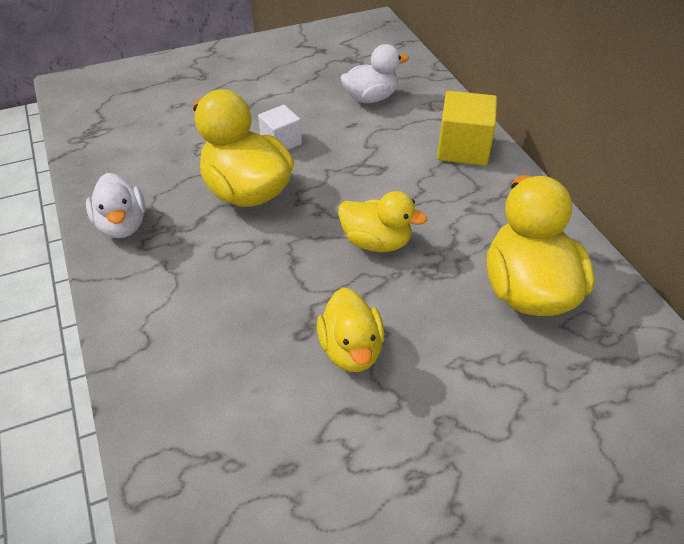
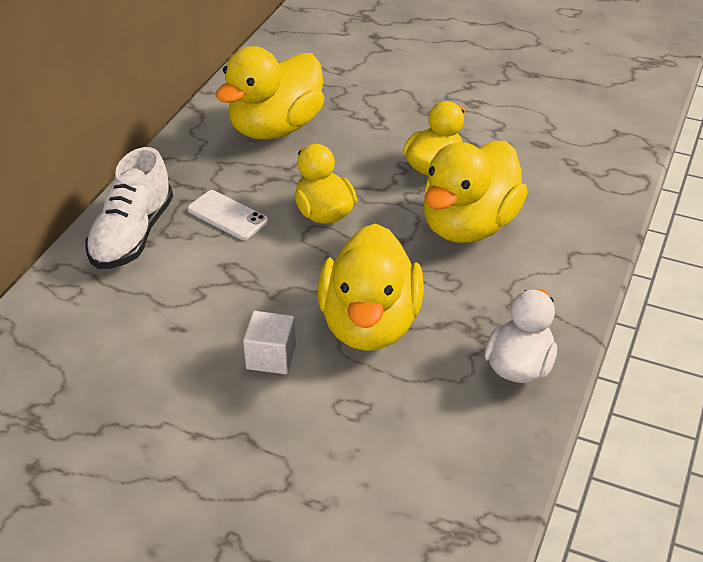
camera: 135 degrees left, 5 degrees down
(257, 308) = (469, 225): none -> yellow duck
(371, 98) = (108, 346): white duck -> none
(433, 196) = (227, 215): none -> white phone
(463, 148) = (132, 235): yellow cube -> white shoe

